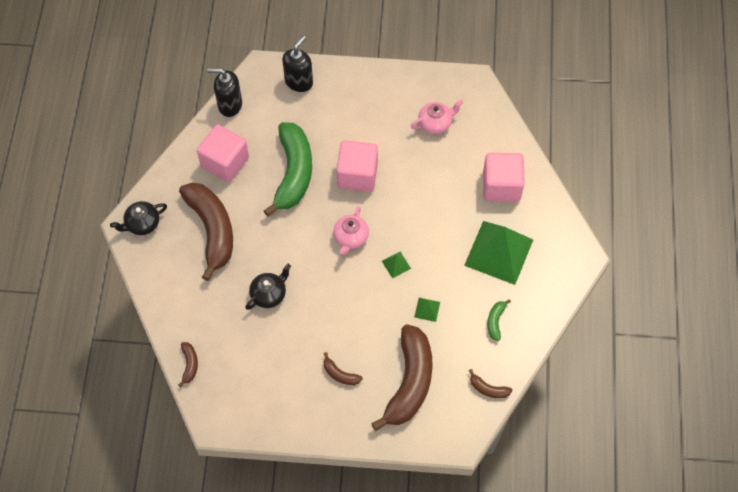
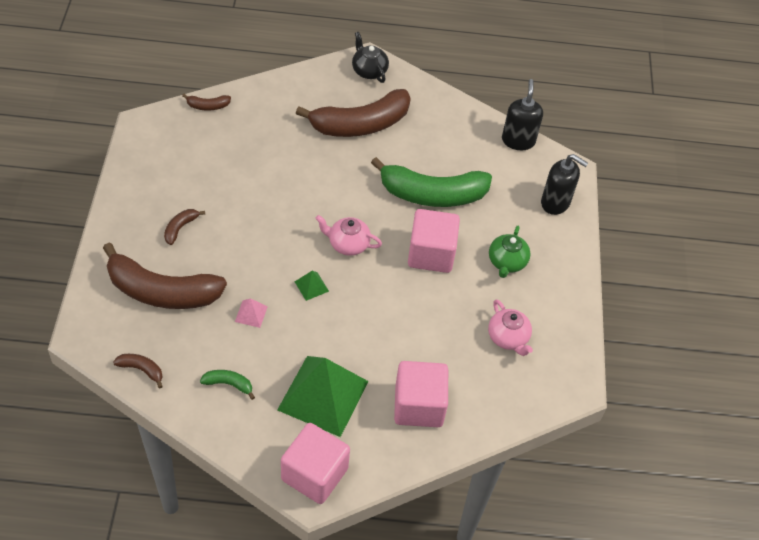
camera: 85 degrees right, 10 degrees down
(225, 162) = (444, 136): pink cube -> pink cube (314, 474)
(269, 294) = (281, 170): black teapot -> none
(363, 120) = (507, 262): none -> green teapot
(427, 309) = (251, 314): green pyramid -> pink pyramid
(488, 389) = (141, 370): brown banana -> brown banana turned 90 degrees clockwise

